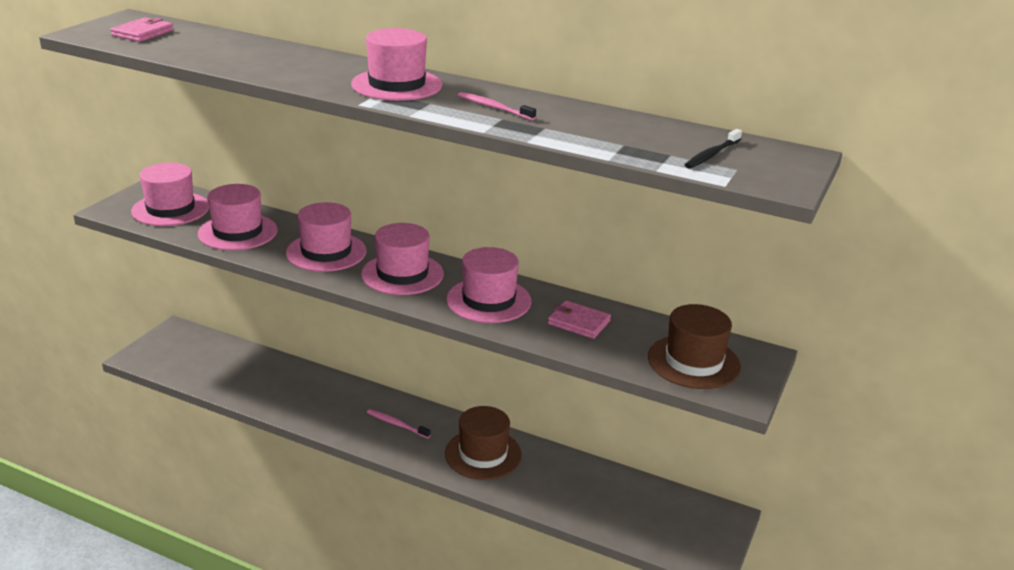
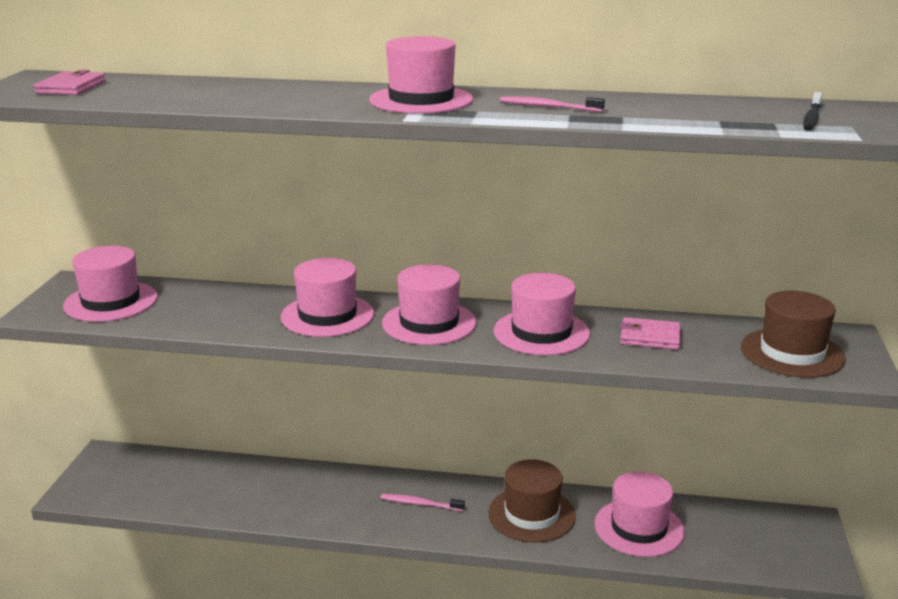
camera: 15 degrees left, 5 degrees down
(238, 232) = (209, 312): pink hat -> pink hat (639, 528)

